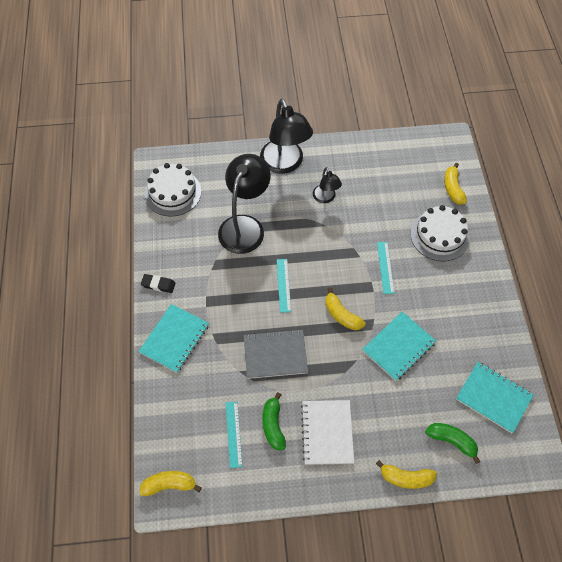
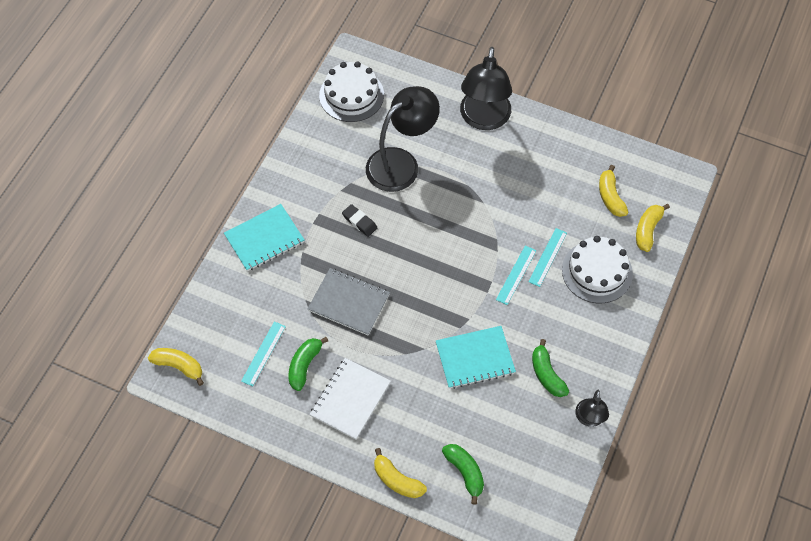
camera: 30 degrees right, 0 degrees up
(158, 284) = (281, 180): black eraser -> black eraser (359, 222)
(283, 285) = (400, 240): turquoise ruler -> turquoise ruler (547, 257)
(325, 198) = (502, 174): black lamp -> black lamp (589, 419)
(341, 315) = (439, 298): yellow banana -> yellow banana (610, 197)
(457, 330) = (547, 374): none -> green banana
(493, 397) = (536, 456): turquoise notebook -> none

